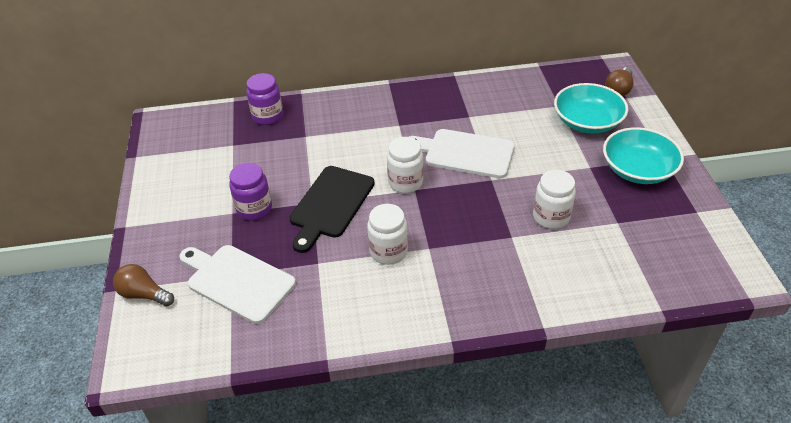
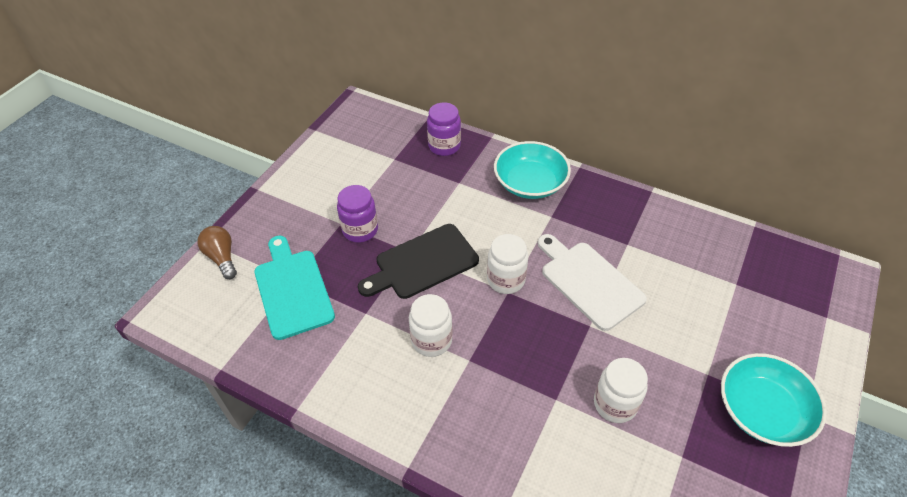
camera: 35 degrees right, 5 degrees up
(237, 281) = (292, 290): white cutting board -> turquoise cutting board
(587, 121) = (752, 320): turquoise bowl -> turquoise bowl (530, 183)
(618, 90) = (825, 303): brown light bulb -> none

